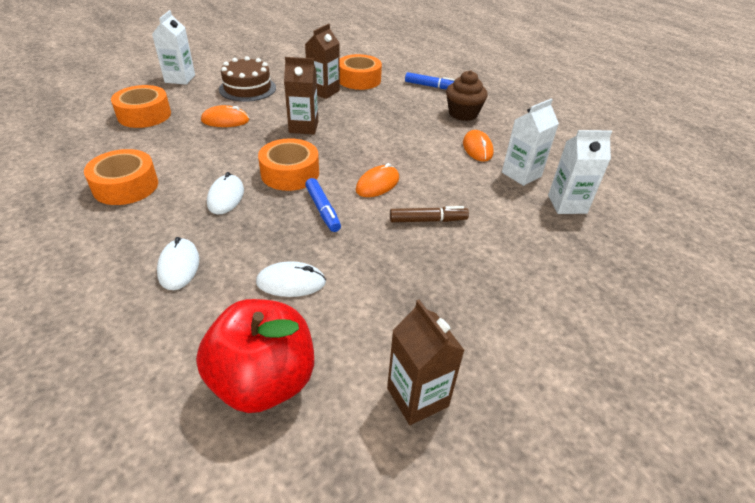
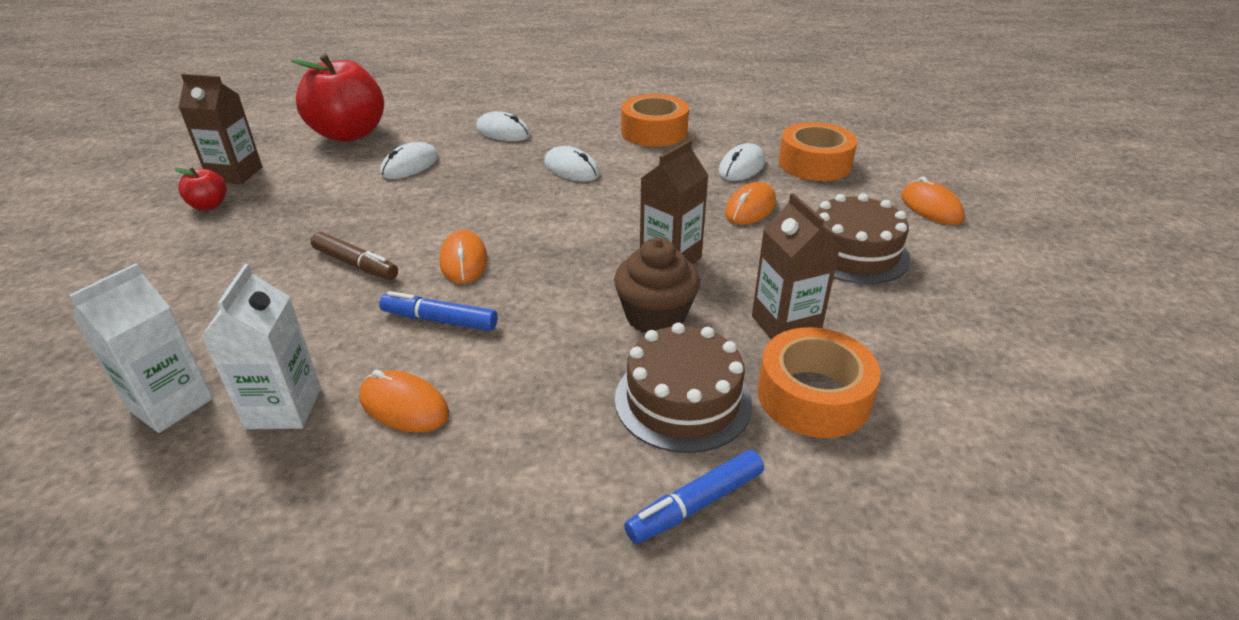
camera: 130 degrees right, 5 degrees down
(168, 136) = (741, 167): none -> white mouse
(180, 79) = (931, 207): white carton -> orange mouse
(290, 173) = (567, 213): orange tape -> none
(322, 209) = (475, 210): blue marker -> blue marker (440, 320)
(393, 99) = (683, 400): none -> brown cake
(427, 220) = (355, 264): brown marker -> brown marker turned 90 degrees counterclockwise
(463, 114) = (524, 472): brown cupcake -> brown cupcake (655, 316)
(470, 358) = (209, 205): none -> red apple

